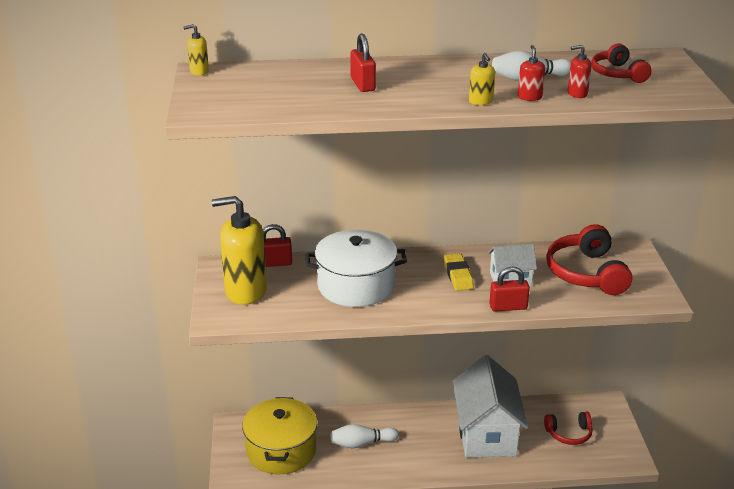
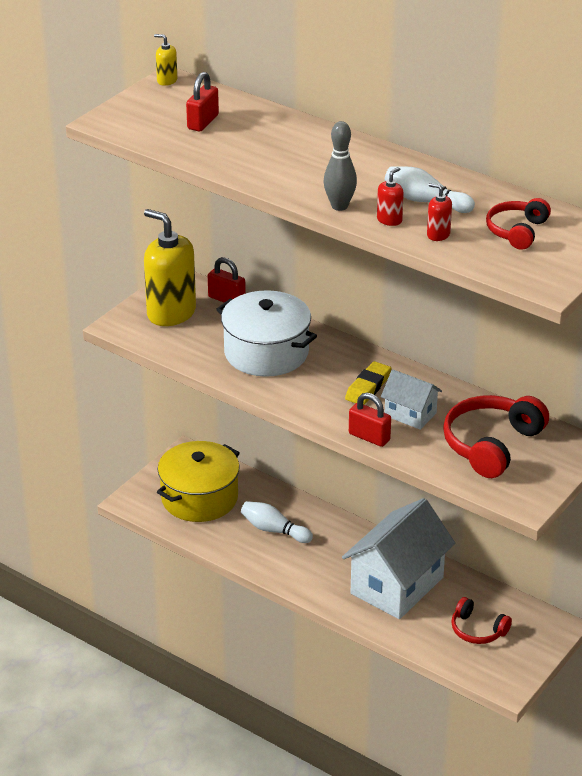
camera: 40 degrees right, 5 degrees up
(362, 84) = (272, 148): red padlock -> red padlock (203, 122)
(481, 101) = (339, 206): yellow soap dispenser -> grey bowling pin

